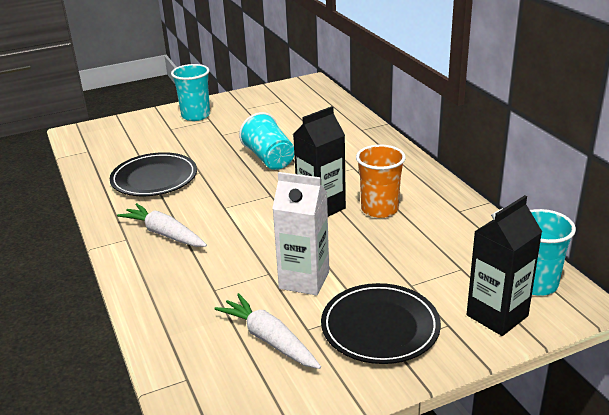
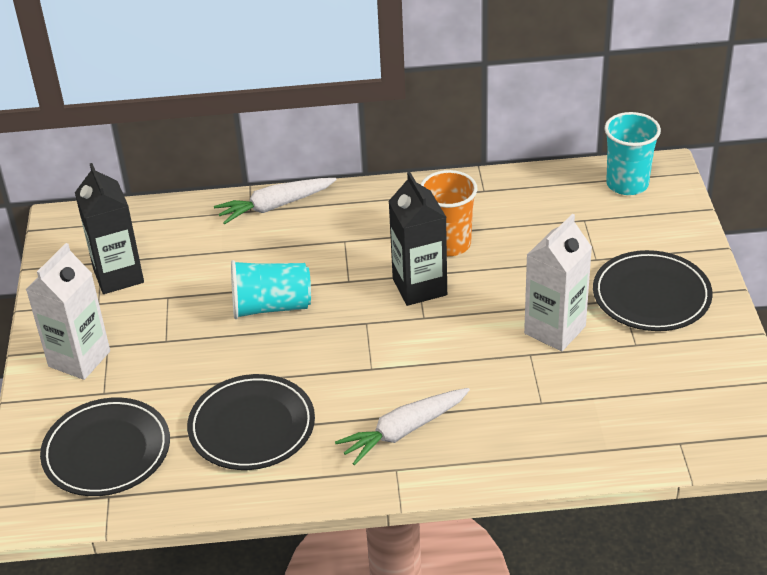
camera: 70 degrees left, 10 degrees up
(123, 141) = (107, 451): none -> black plate
(196, 115) = (79, 359): turquoise cup -> white carton
(269, 339) = (641, 374): white carrot -> white carrot (275, 206)
(497, 315) = (662, 221): black carton -> black carton (118, 276)

